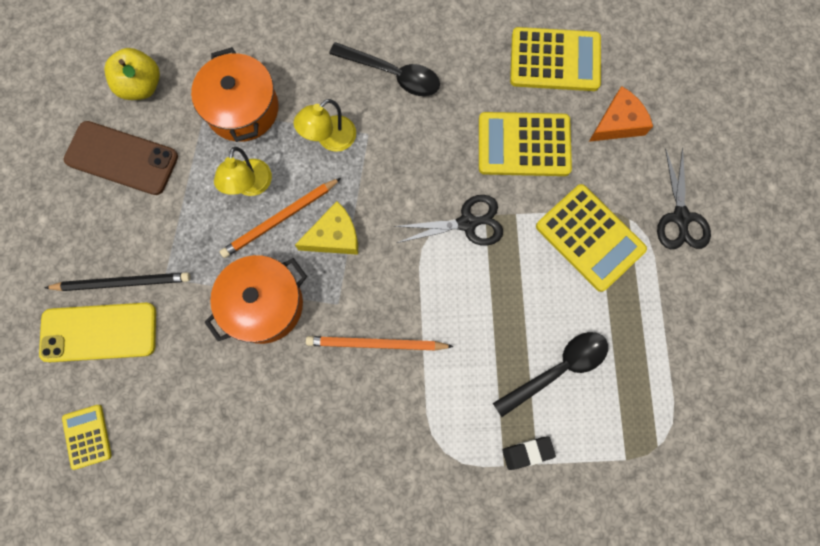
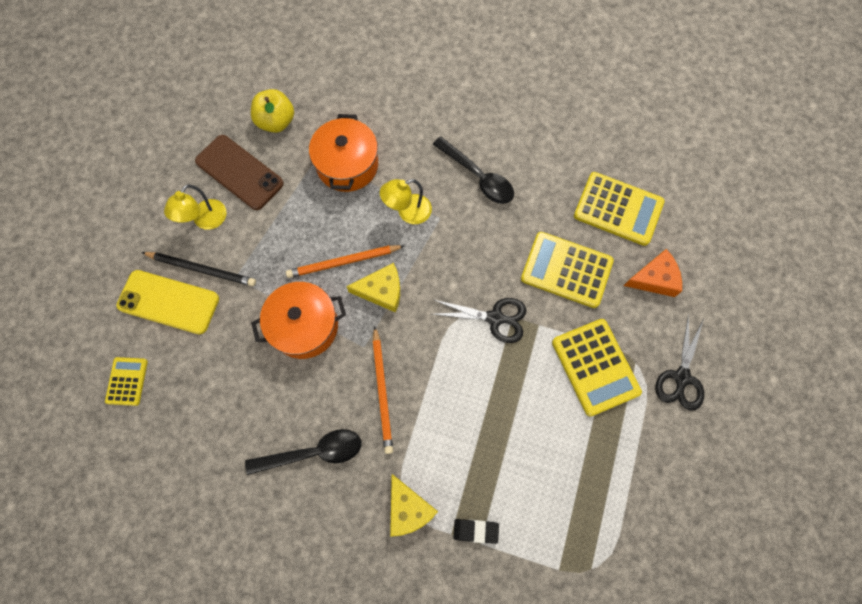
camera: 20 degrees right, 5 degrees down
(250, 186) = (330, 228): yellow lamp -> yellow lamp (205, 221)
(376, 344) = (382, 391): orange pencil -> orange pencil turned 120 degrees counterclockwise
(450, 457) = (408, 509): none -> yellow cheese
(557, 369) = (527, 468): black spoon -> black spoon (313, 452)

